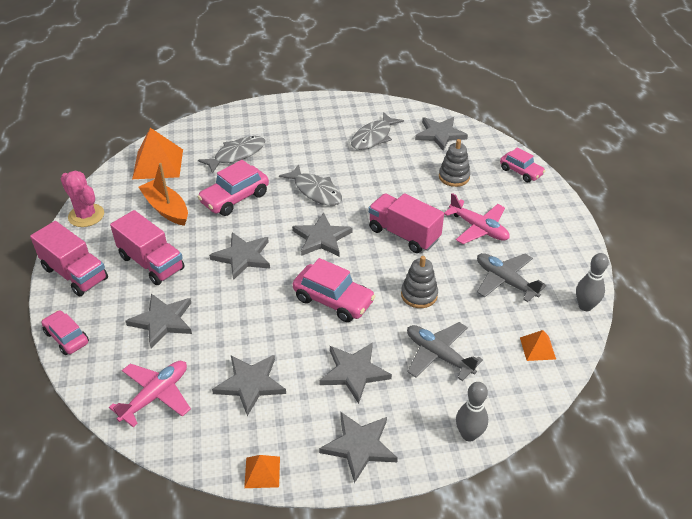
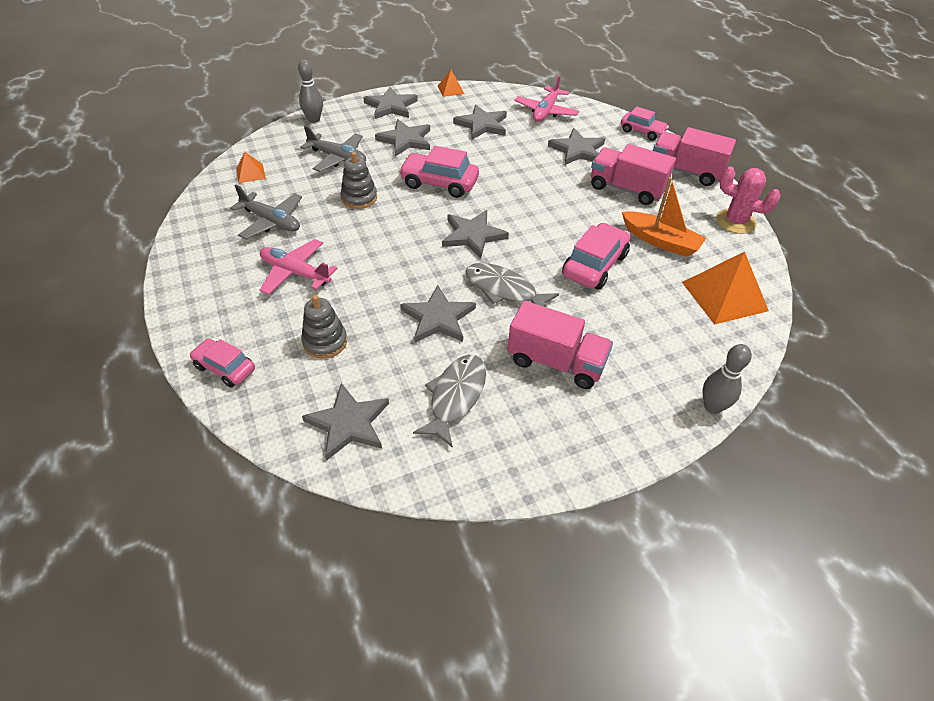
camera: 165 degrees right, 5 degrees up
(237, 155) = (636, 327): grey fish -> none
(243, 257) = (544, 206): grey star -> grey star (438, 318)
(404, 234) = (383, 253): pink truck -> pink truck (556, 362)
(585, 306) = (194, 210): grey bowling pin -> grey bowling pin (712, 407)

